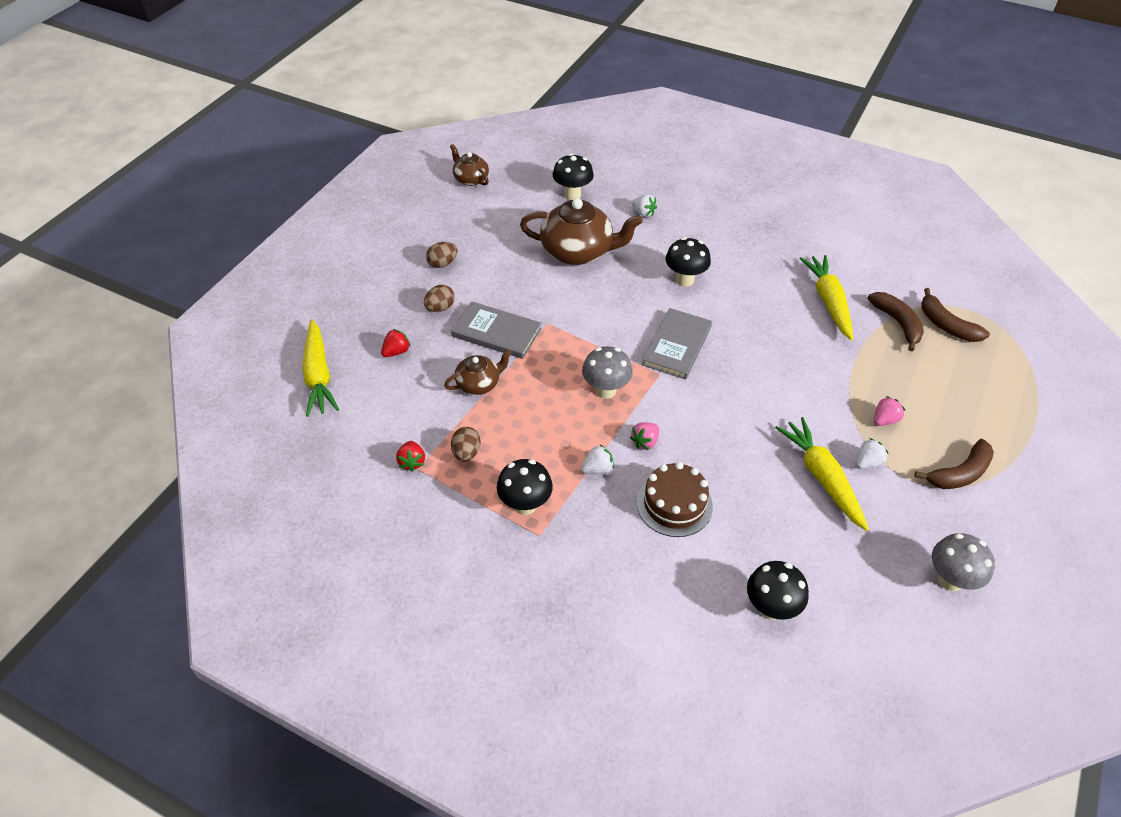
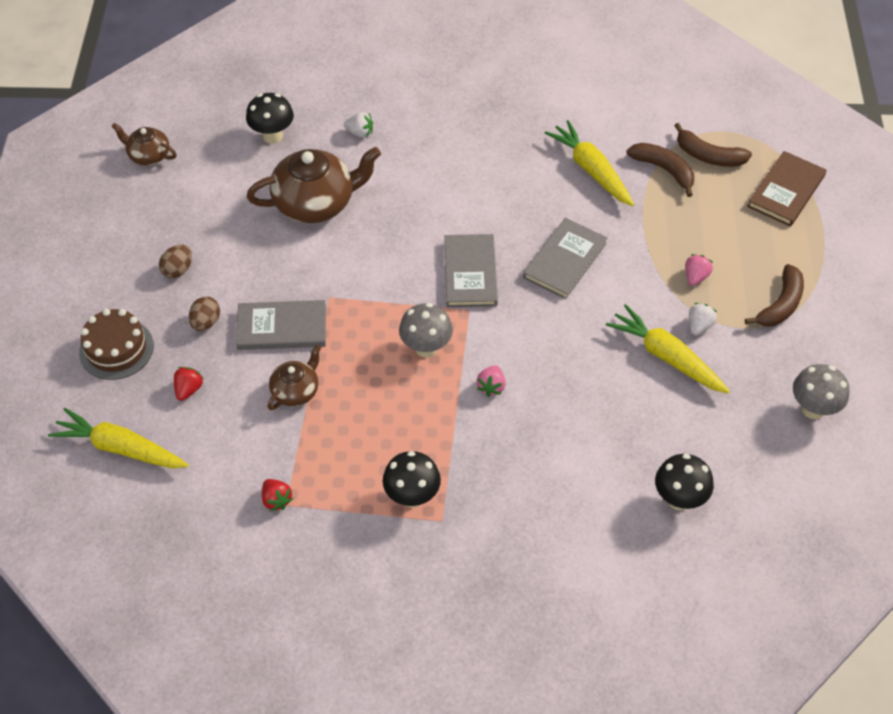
camera: 25 degrees left, 5 degrees up
(318, 375) = (120, 448): yellow carrot -> yellow carrot turned 150 degrees clockwise
(466, 453) = (325, 468): brown egg -> none
(597, 469) = (460, 432): white strawberry -> none
(674, 504) = (549, 437): brown cake -> brown cake (116, 349)
(685, 280) = (441, 196): black mushroom -> none
(767, 364) = (565, 260): none -> grey book
(1011, 378) = (786, 191): none -> brown book

